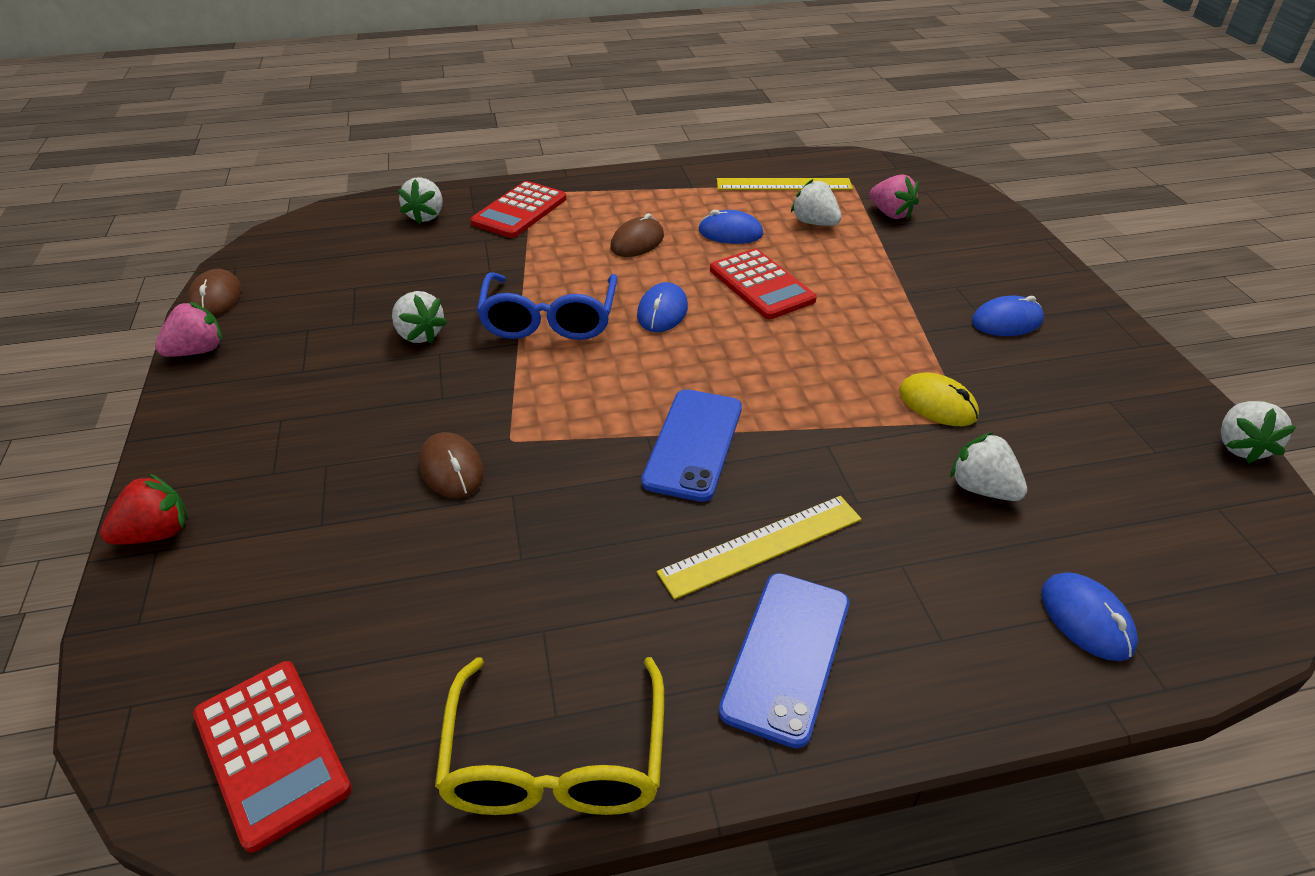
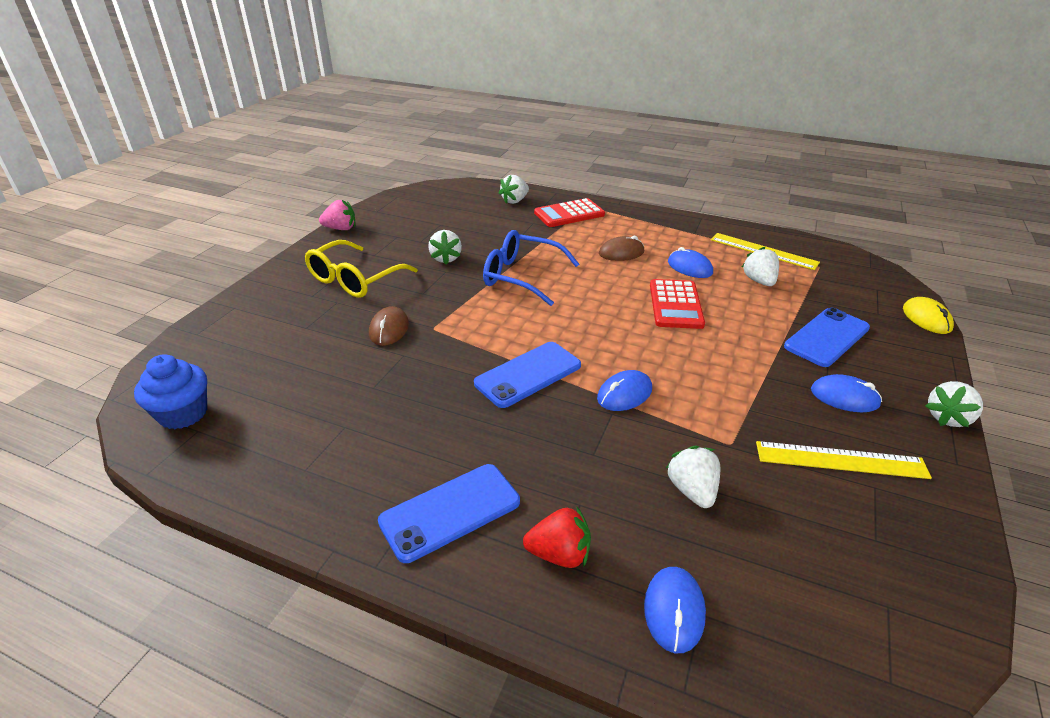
camera: 35 degrees right, 5 degrees down
(156, 533) = (242, 300): red strawberry -> red strawberry (559, 554)
(215, 298) = (373, 207): brown mouse -> none
(272, 751) = (183, 413): red calculator -> blue cupcake
(549, 320) = (521, 276): blue glasses -> blue glasses turned 75 degrees clockwise
(556, 761) = (281, 490): yellow glasses -> yellow glasses (354, 280)
(662, 312) = (592, 296): blue mouse -> blue mouse (624, 394)
(761, 545) = (504, 447): yellow ruler -> yellow ruler (840, 460)
(890, 214) = (828, 294): pink strawberry -> none
(933, 263) = (826, 337): none -> blue phone
(937, 404) = (721, 424): yellow mouse -> yellow mouse (926, 318)
(1240, 446) = (969, 577): white strawberry -> white strawberry (947, 418)

